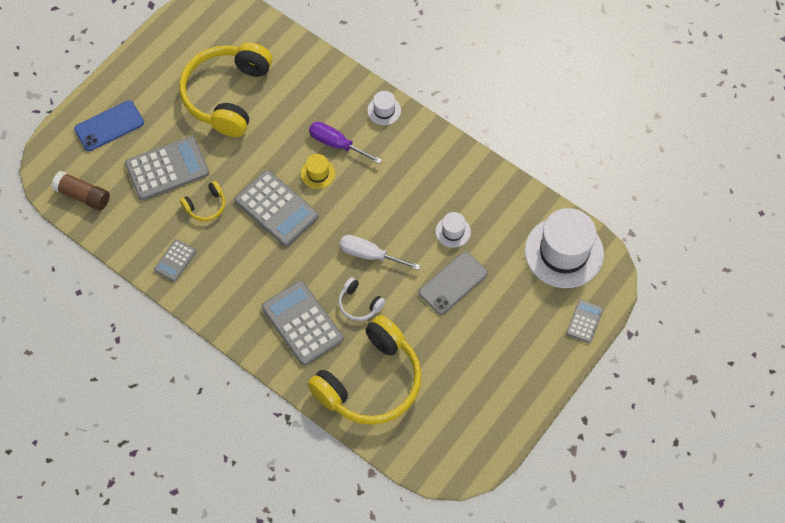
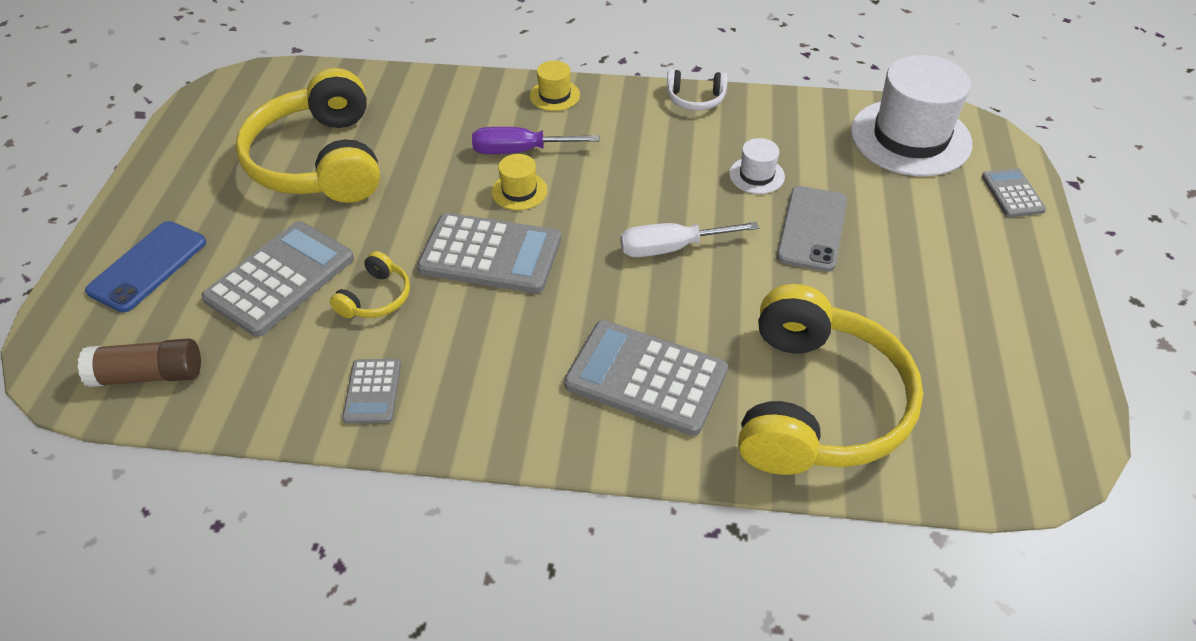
camera: 30 degrees left, 15 degrees down
(359, 304) = (709, 312): white headphones -> white headphones (695, 99)
(384, 110) = (554, 95): white hat -> yellow hat

